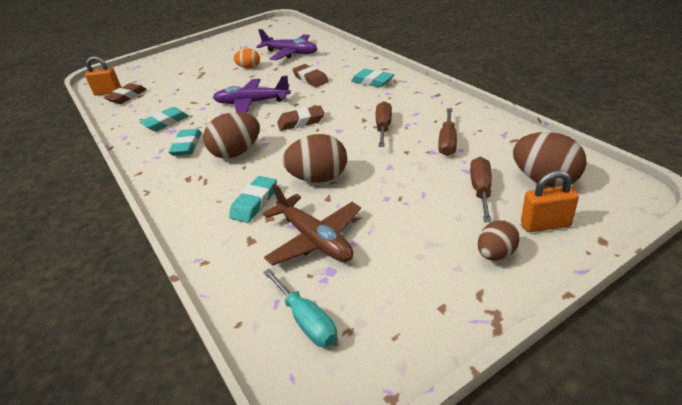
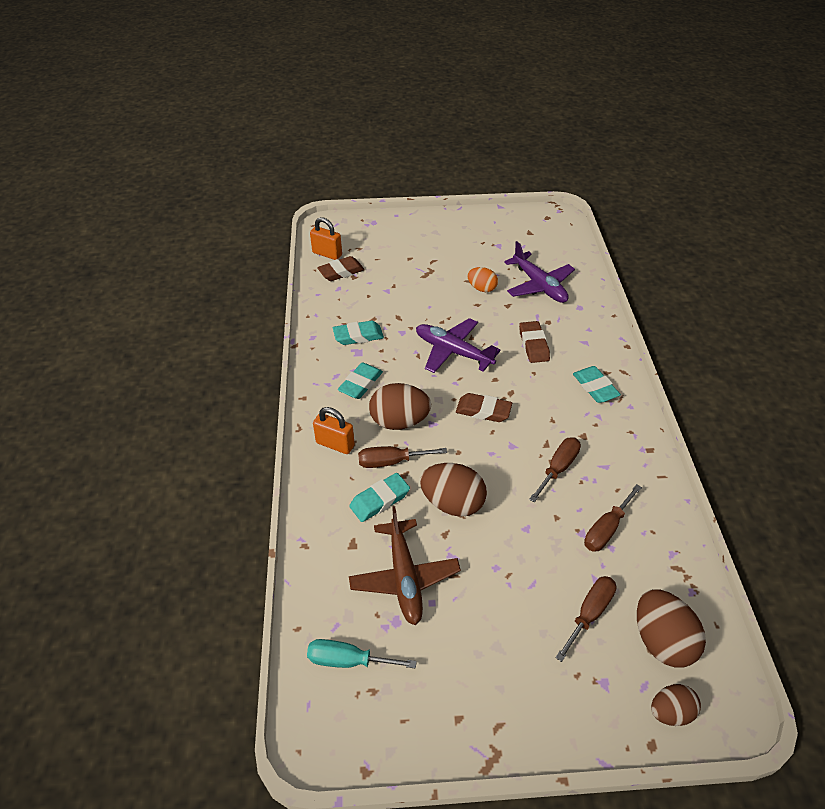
camera: 25 degrees right, 10 degrees up
(247, 177) = (391, 461): none -> brown screwdriver
(307, 321) = (348, 660): turquoise screwdriver -> turquoise screwdriver turned 105 degrees clockwise
(496, 254) = (544, 695): brown egg -> brown egg (670, 712)
(545, 225) = (615, 693): orange padlock -> orange padlock (335, 444)

